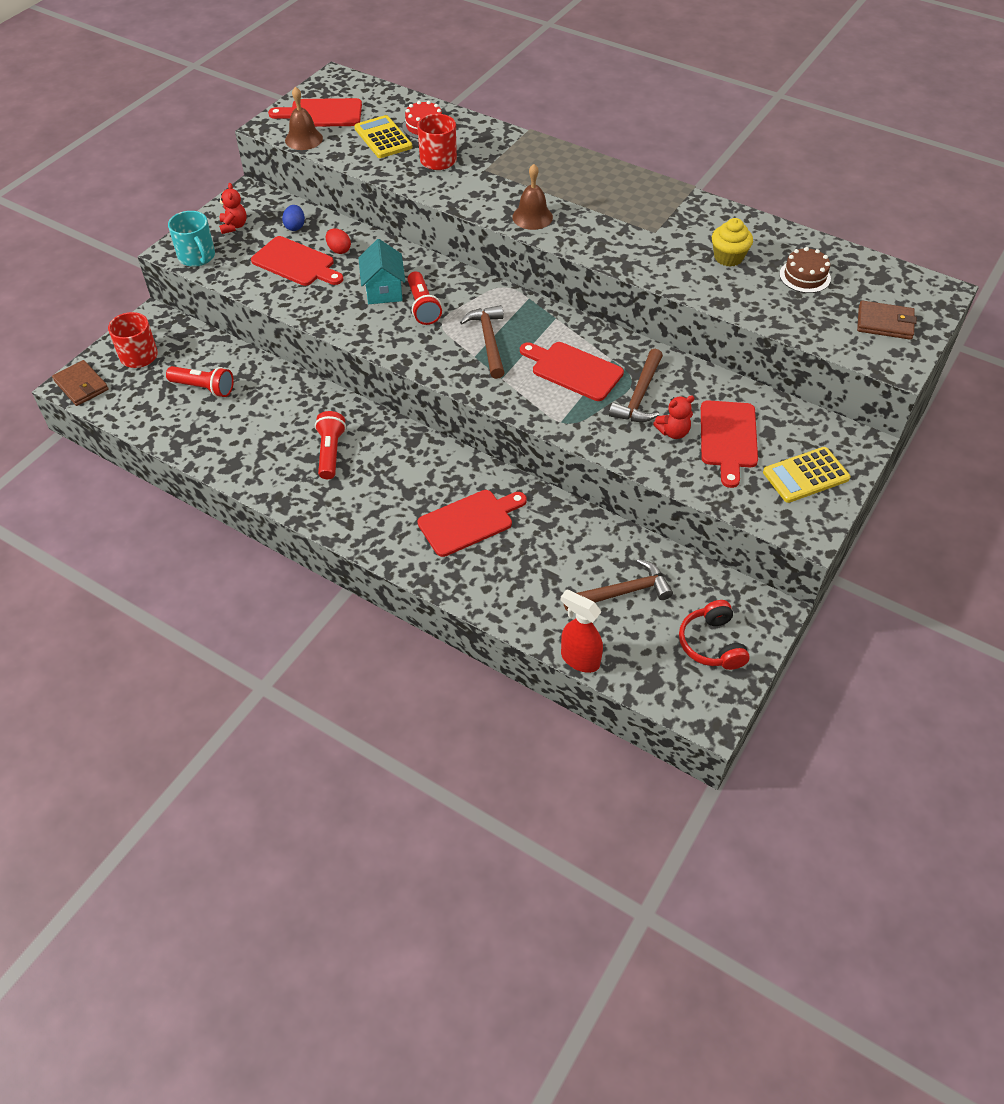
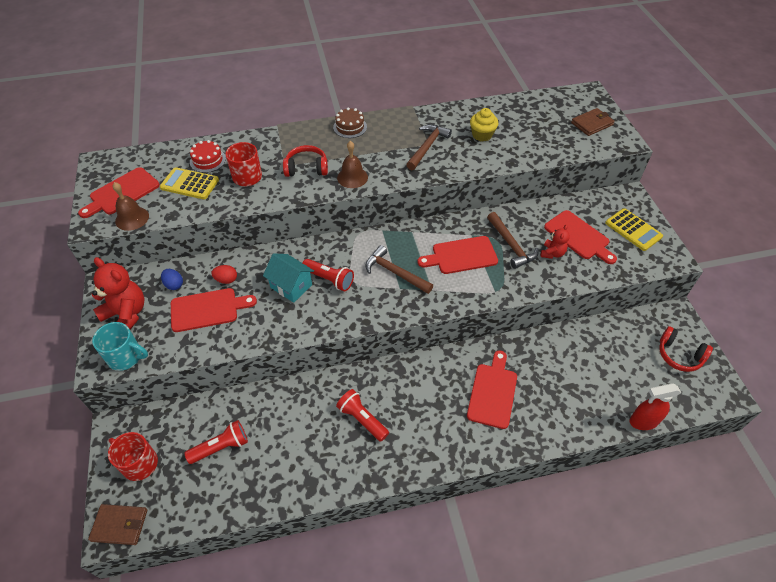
camera: 45 degrees left, 0 degrees up
(234, 226) = (126, 315): red teddy bear -> red teddy bear, size x1.83
(501, 184) = (306, 168): none -> red headphones
(622, 592) = (611, 364): brown hammer -> brown hammer (427, 147)
(805, 276) = (528, 122): brown cake -> brown cake (350, 127)
(806, 475) = (633, 230): yellow calculator -> yellow calculator turned 60 degrees counterclockwise

